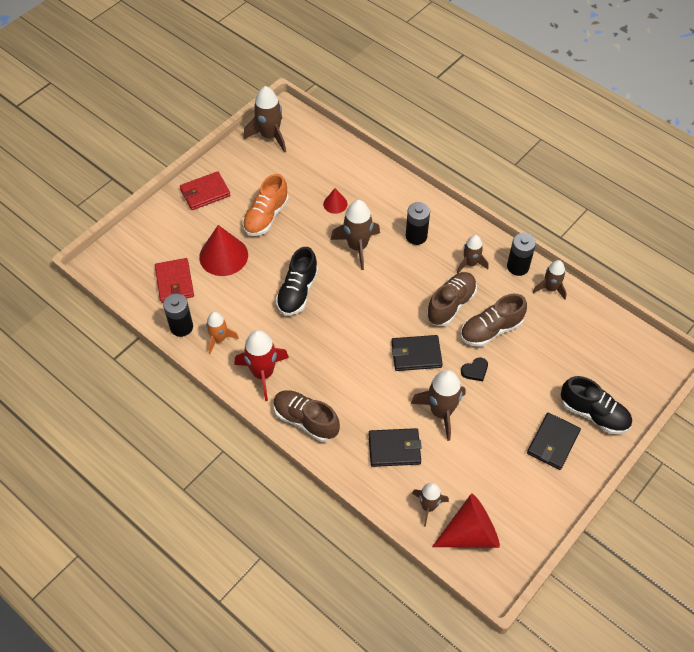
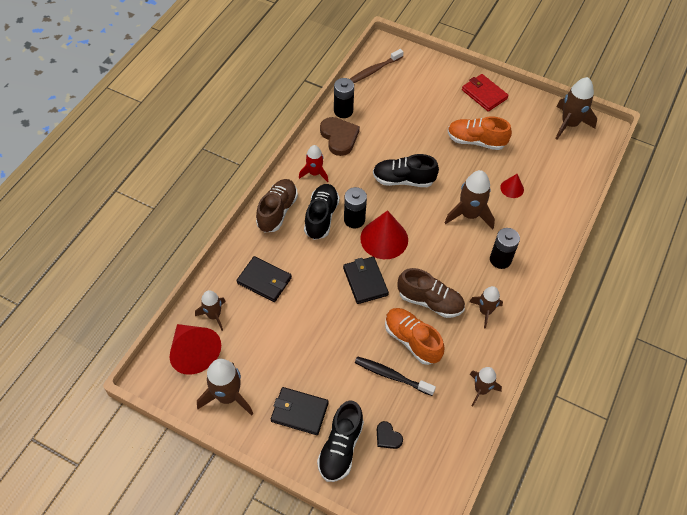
camera: 75 degrees right, 0 degrees up
(130, 283) = (374, 70): none -> brown toothbrush
(174, 282) = (385, 96): red wallet -> none
(219, 339) = (339, 137): orange rocket -> brown heart
(223, 256) = (422, 121): red cone -> red cone (384, 239)
(263, 373) = (314, 173): red rocket -> red rocket, size x0.63
(325, 378) = (321, 217): none -> black shoe
(394, 449) = (264, 280): black wallet -> black wallet turned 45 degrees counterclockwise
(441, 412) = (310, 311): brown rocket -> brown rocket (227, 396)
(475, 370) = (361, 333): black heart -> black heart (388, 437)
(491, 330) = (412, 340): brown shoe -> orange shoe
(517, 267) = (497, 355): black battery -> black battery (354, 220)
(525, 355) = (391, 376): none -> black toothbrush

